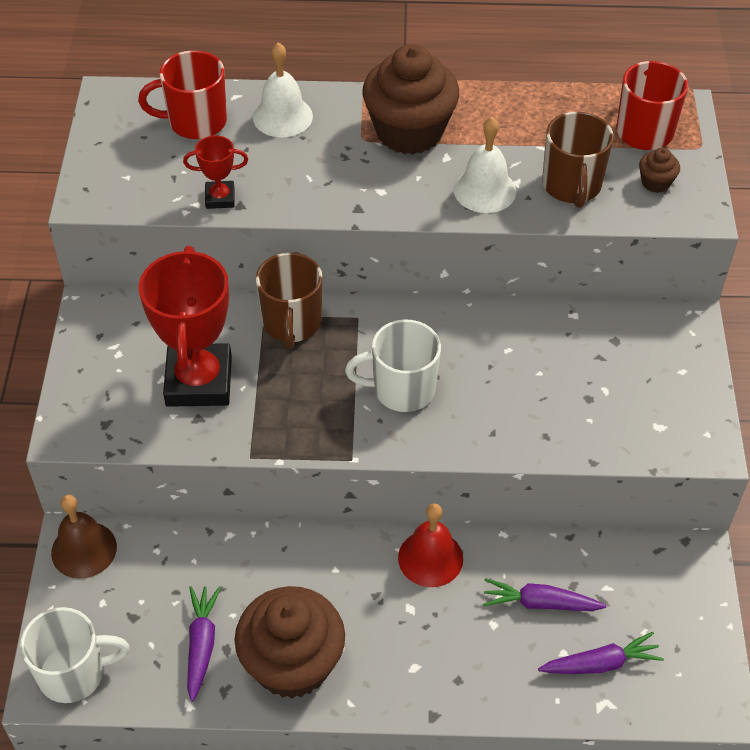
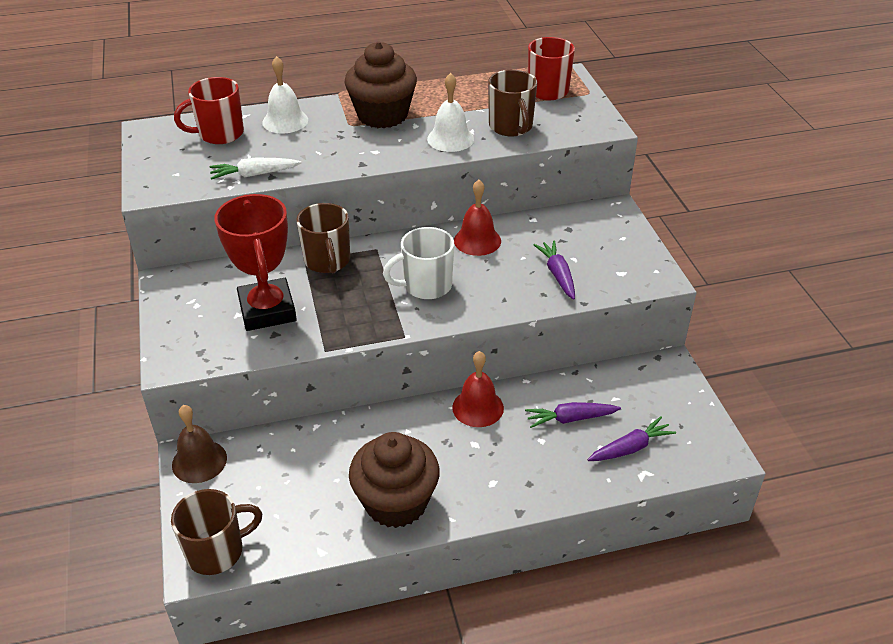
camera: 15 degrees left, 10 degrees down
(74, 673) = (217, 551): white mug -> brown mug
(201, 644) = (318, 506): purple carrot -> purple carrot (558, 275)
(220, 198) = (254, 174): red trophy -> white carrot
(489, 333) = (477, 240): none -> red bell
(655, 182) = (568, 116): brown cupcake -> none

